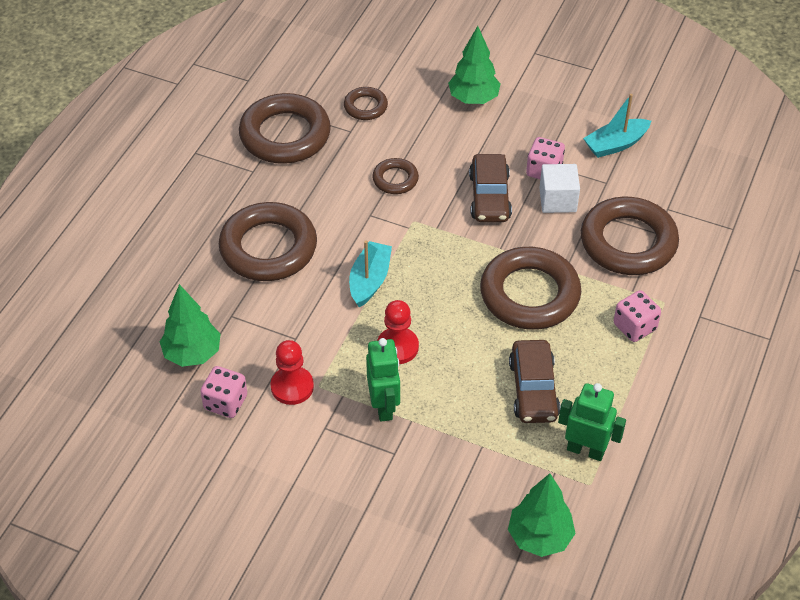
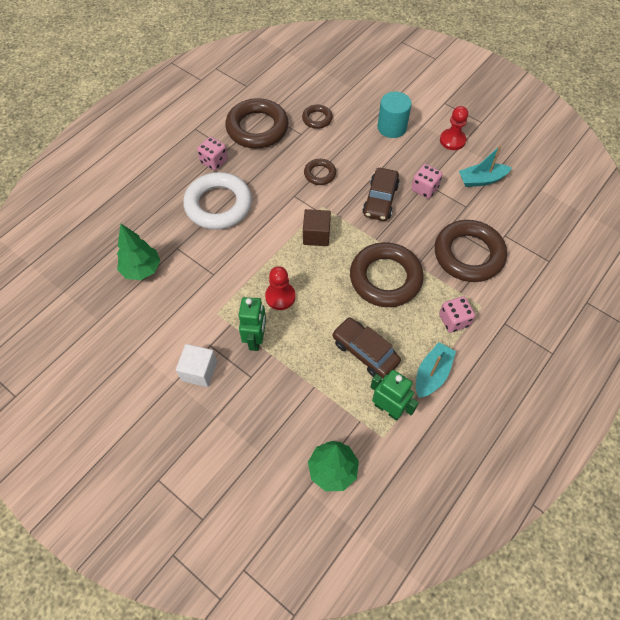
camera: 15 degrees right, 10 degrees up
(225, 402) = (150, 310): pink dice -> pink dice (214, 161)
(268, 248) = (218, 205): brown ring -> white ring
(292, 387) = (198, 309): red pawn -> red pawn (452, 140)
(370, 280) = (278, 243): turquoise boat -> turquoise boat (432, 374)
(419, 259) = (316, 235): none -> brown cube
(473, 99) = (392, 127): green tree -> turquoise cylinder
(533, 389) = (365, 351): brown car -> brown car turned 120 degrees clockwise
(557, 200) = (427, 212): white cube -> white cube (199, 371)

